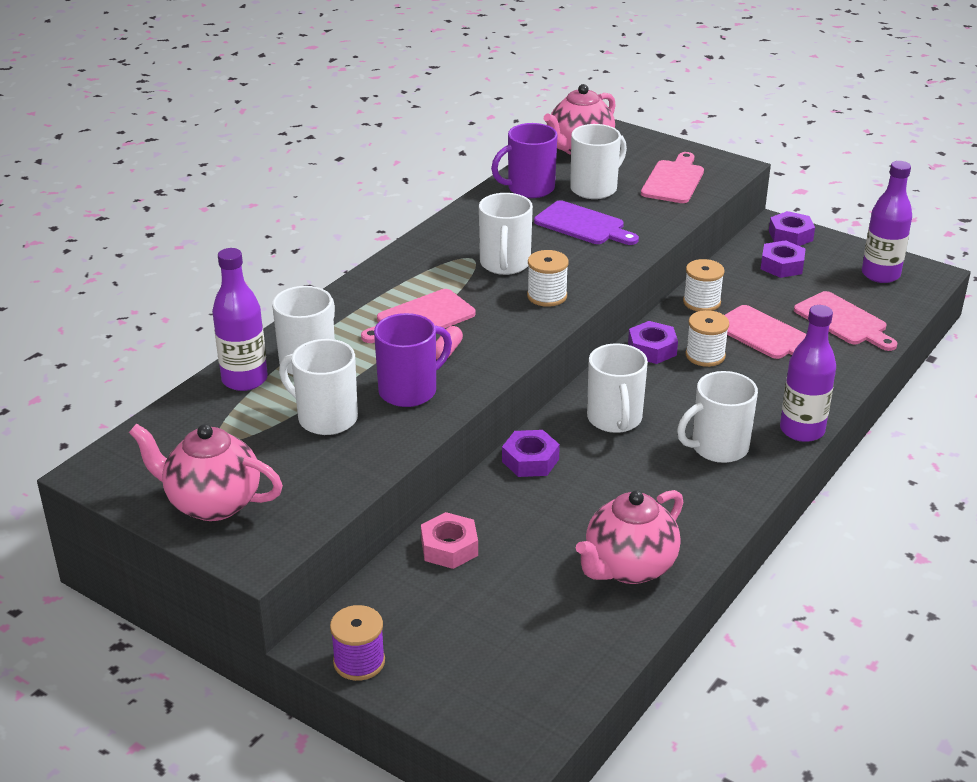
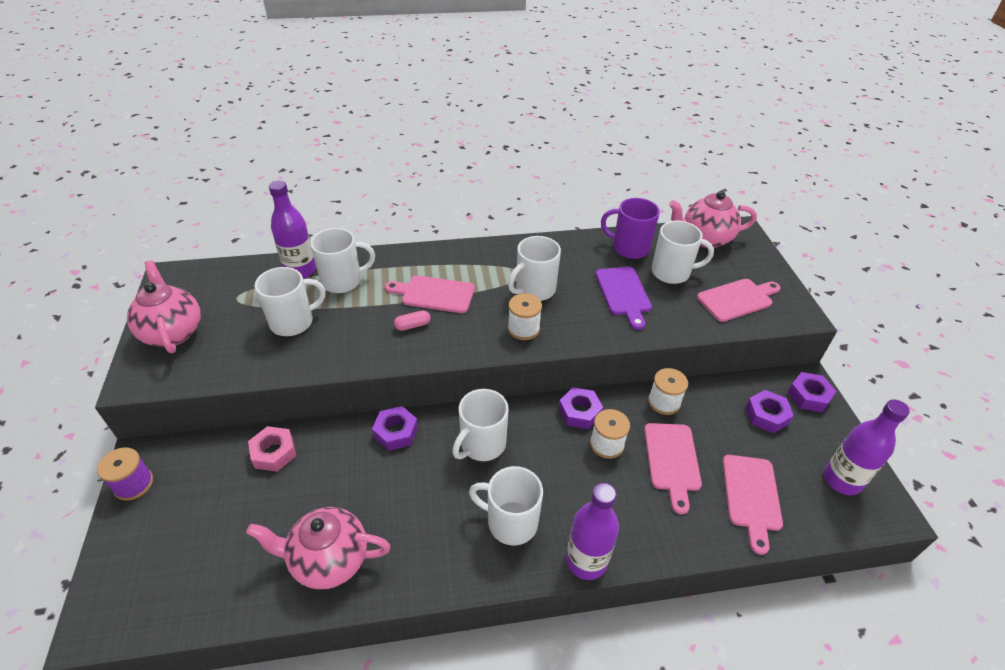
camera: 45 degrees right, 10 degrees up
(326, 418) = (293, 322): white mug -> white mug turned 75 degrees clockwise
(409, 391) = (354, 336): purple mug -> none

